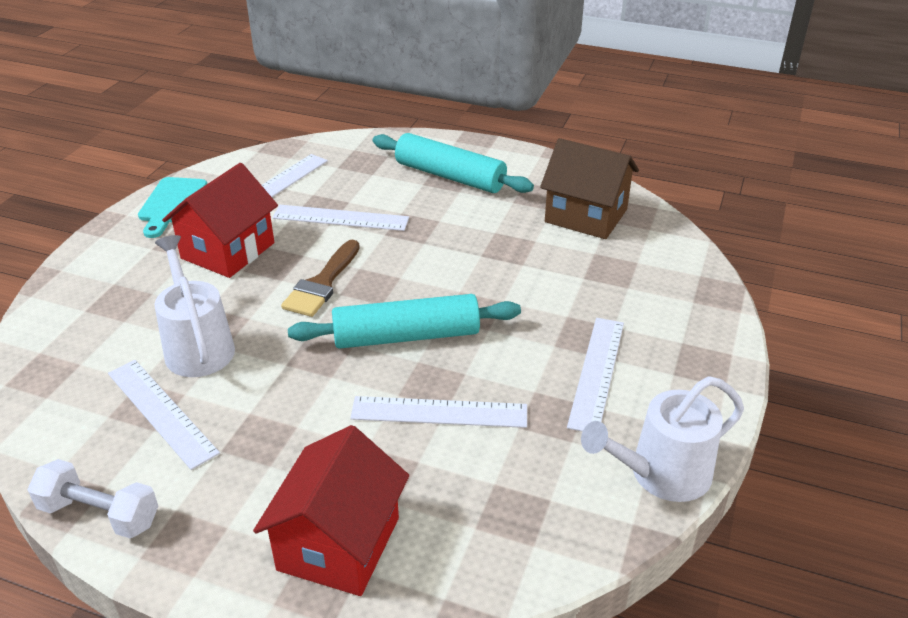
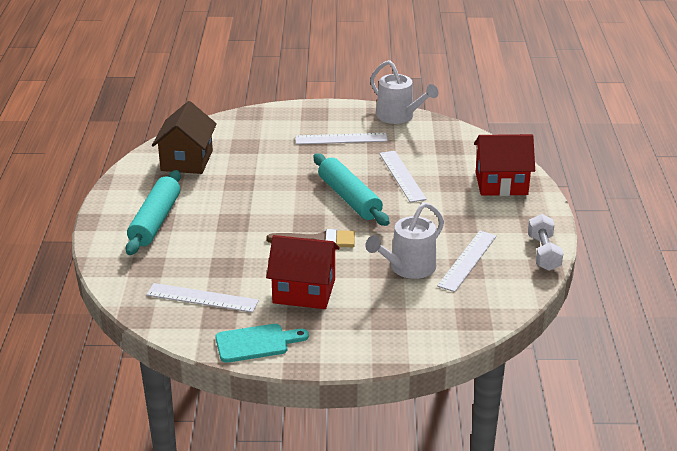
camera: 110 degrees left, 5 degrees down
(341, 218) = (236, 254): white ruler -> none

